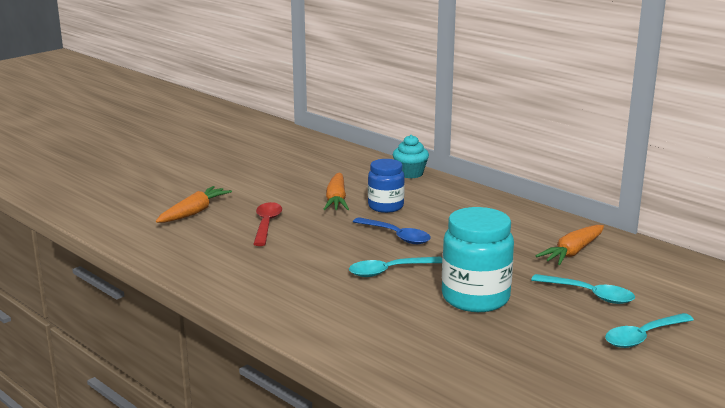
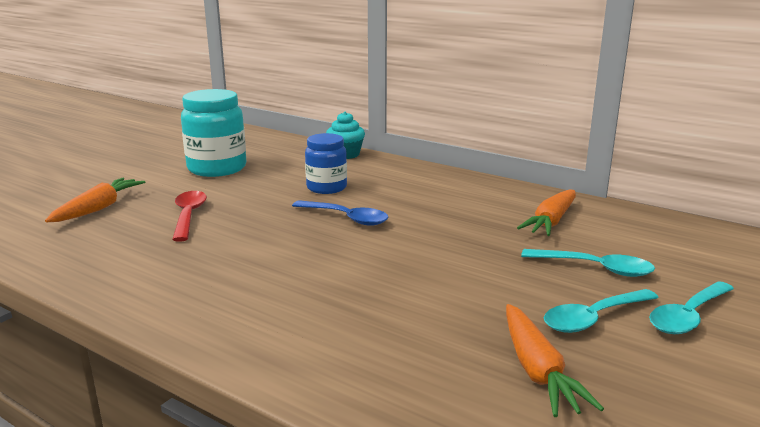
camera: 10 degrees left, 0 degrees up
(336, 200) = (269, 184): orange carrot -> orange carrot (537, 370)
(389, 271) = (347, 259): turquoise spoon -> turquoise spoon (593, 318)
(475, 298) = (463, 284): turquoise jar -> turquoise jar (217, 168)

